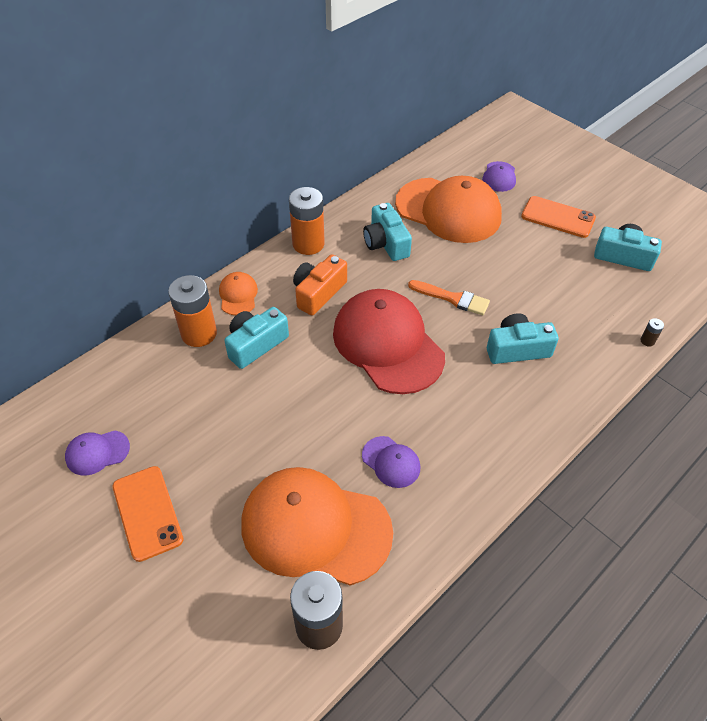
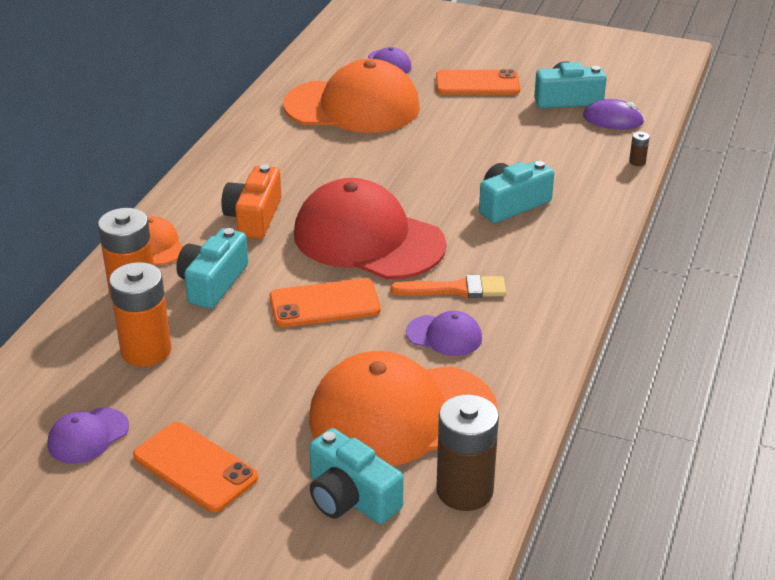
camera: 25 degrees left, 15 degrees down
(308, 244) = (208, 177): orange battery -> orange battery (146, 351)
(321, 395) = (324, 304): none -> orange phone
(386, 243) = (301, 153): turquoise camera -> turquoise camera (351, 497)
(452, 298) = (412, 181): orange brush -> orange brush (455, 289)
(651, 289) = (613, 119): none -> purple mouse

